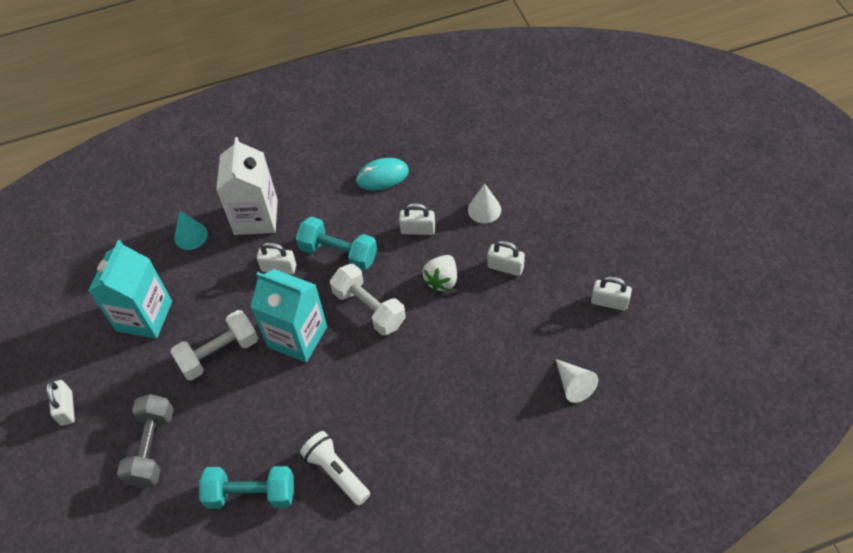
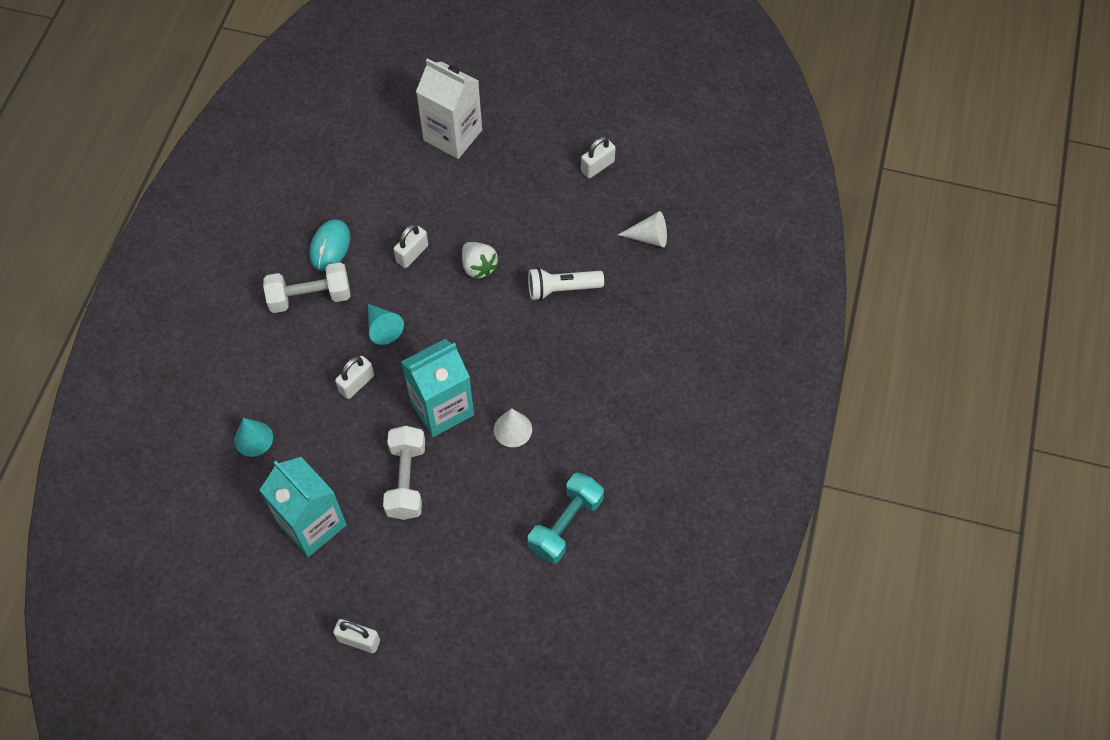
camera: 60 degrees left, 5 degrees up
(152, 447) = (459, 584): grey dumbbell -> none
(256, 217) = (282, 372): white carton -> white carton (452, 135)
(336, 472) = (595, 449): white flashlight -> white flashlight (562, 289)
(338, 253) = (383, 328): turquoise dumbbell -> turquoise cone
(369, 308) = (460, 336): white dumbbell -> white dumbbell (310, 297)
(484, 209) = (435, 193): white cone -> white cone (513, 429)
(505, 267) = (505, 214): white padlock -> none

